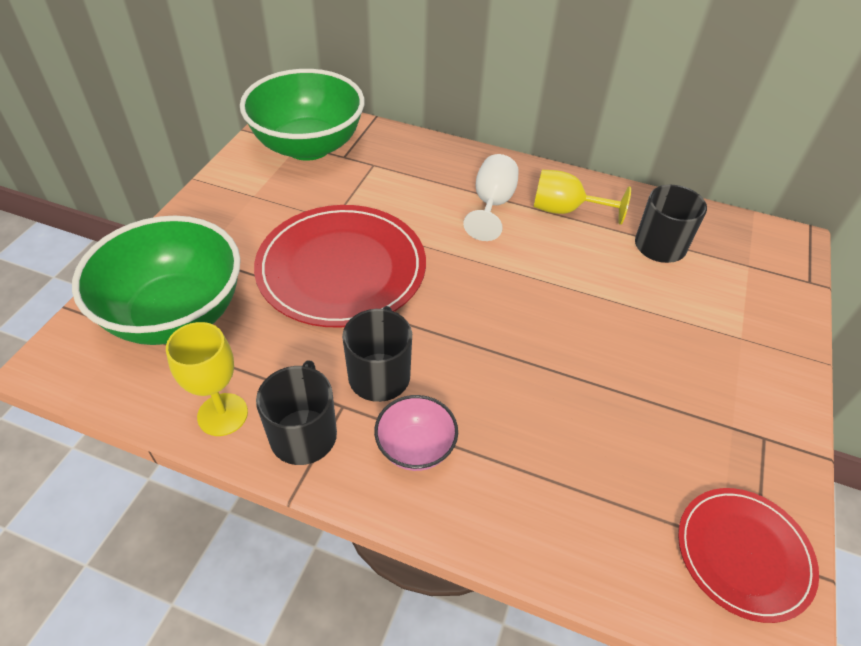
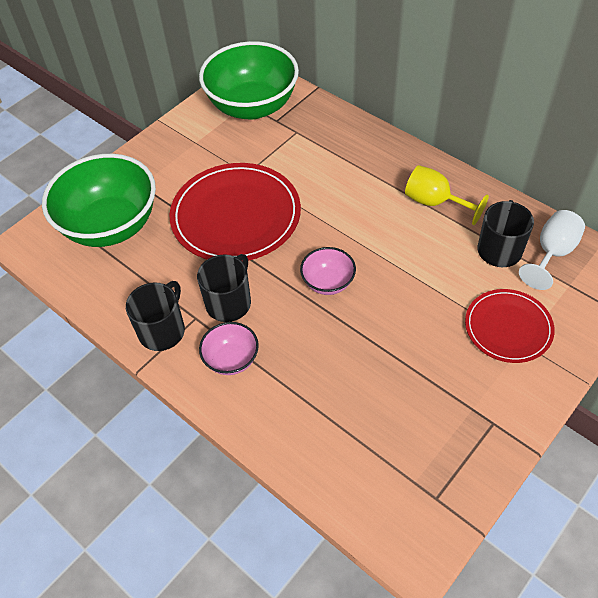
camera: 25 degrees right, 5 degrees up
(222, 414) = (116, 303): yellow goblet -> none
(491, 322) = (328, 283): none -> pink bowl
(492, 205) = (375, 186): white goblet -> white goblet (552, 253)
(743, 554) = (425, 496): red plate -> red plate (508, 327)

